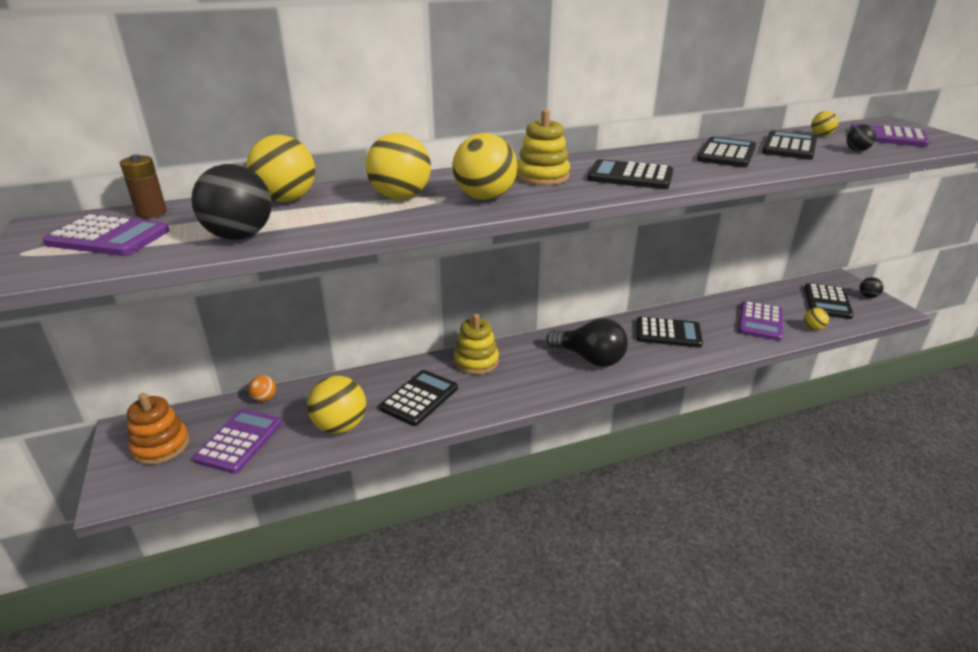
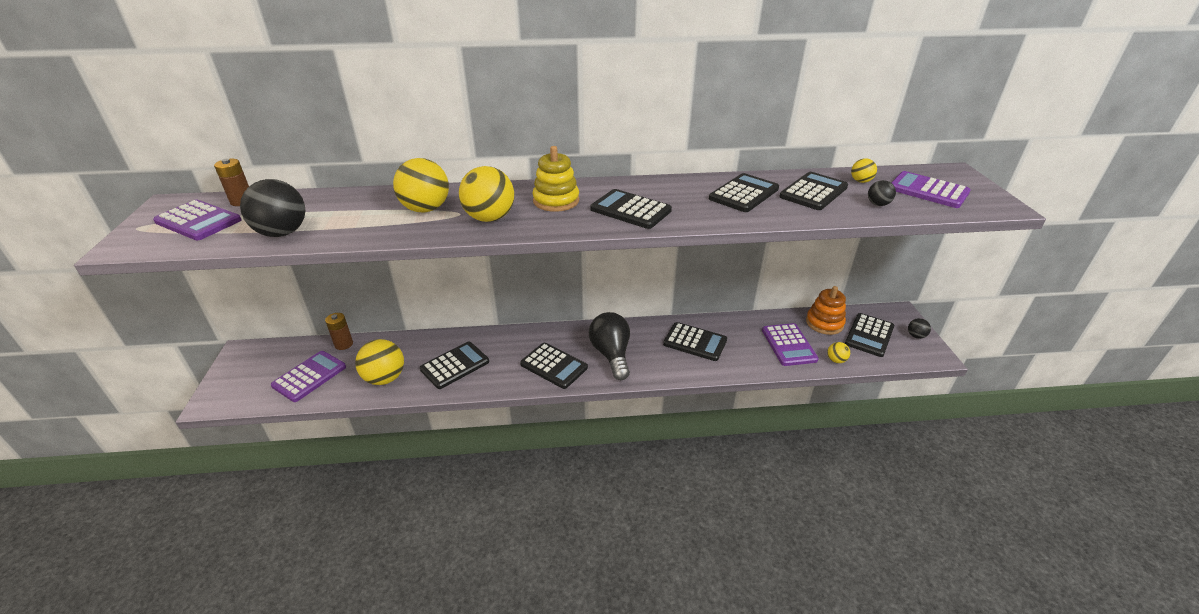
camera: 15 degrees right, 5 degrees up
(161, 446) = (257, 370): orange stacking toy -> orange stacking toy (824, 323)
(264, 398) = (344, 344): orange ball -> brown battery
(286, 199) = (342, 200): yellow ball -> none
(476, 361) = (517, 341): yellow stacking toy -> none
(534, 379) = (554, 366): none -> black calculator
(590, 358) = (611, 354): black light bulb -> black light bulb turned 150 degrees counterclockwise
(760, 321) = (789, 345): purple calculator -> purple calculator turned 45 degrees counterclockwise

